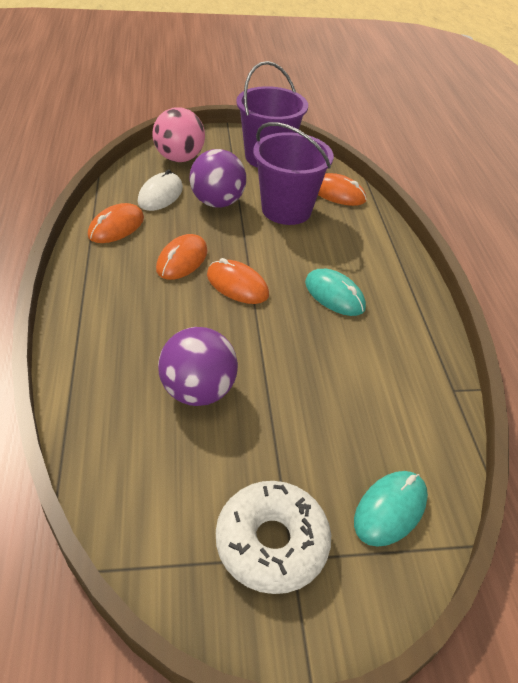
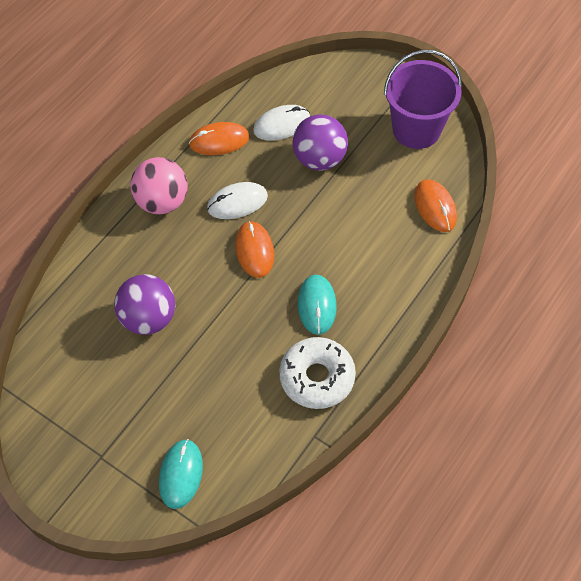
camera: 45 degrees right, 15 degrees up
(179, 158) = (336, 89): pink ball -> pink ball (162, 201)
(182, 260) = (237, 202): orange mouse -> white mouse
(271, 543) = (98, 441): white donut -> white donut (317, 377)
(286, 210) = (369, 200): purple bucket -> none
(390, 509) = (181, 474): turquoise mouse -> turquoise mouse turned 75 degrees counterclockwise

